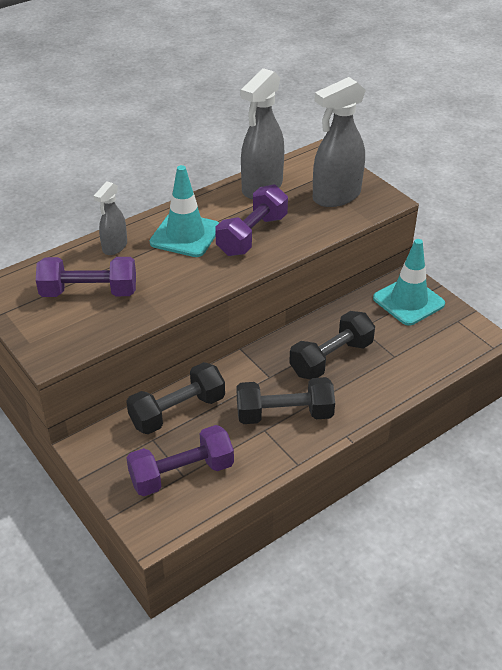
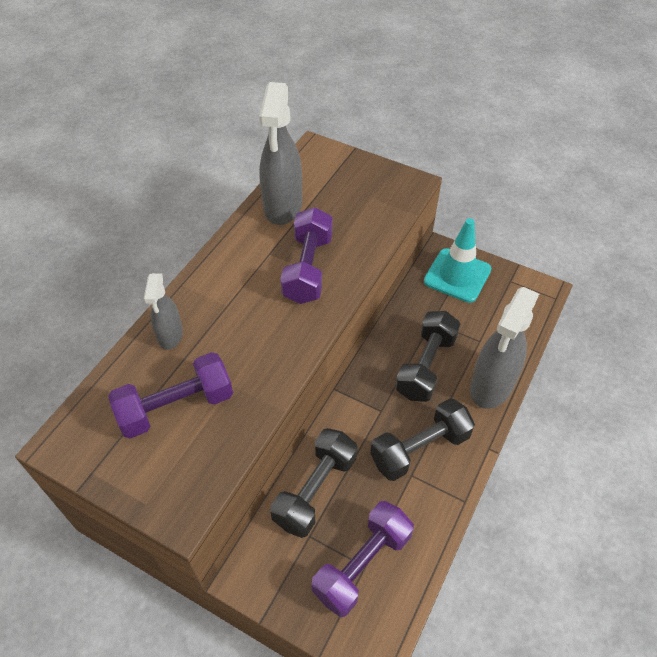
camera: 25 degrees left, 10 degrees up
(185, 235) = (239, 293): turquoise traffic cone -> none
(336, 196) = (361, 194): grey spray bottle -> grey spray bottle (491, 386)

